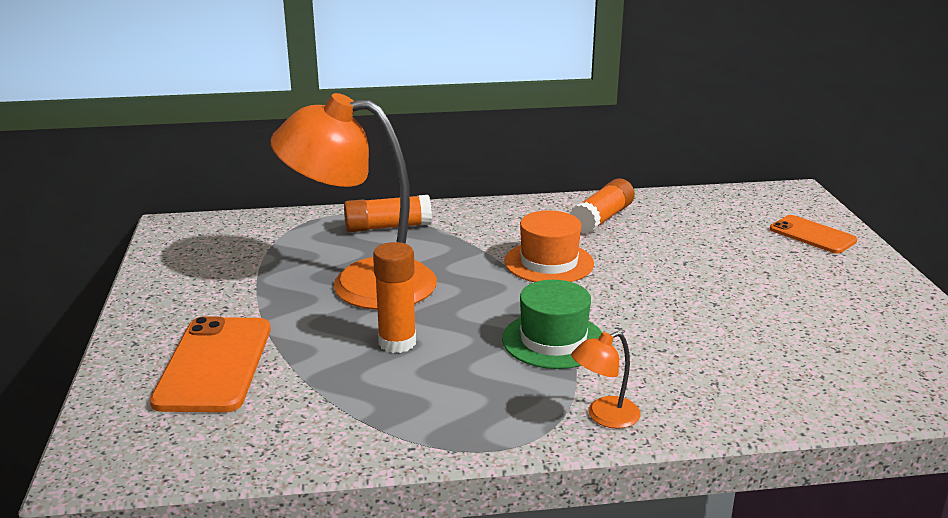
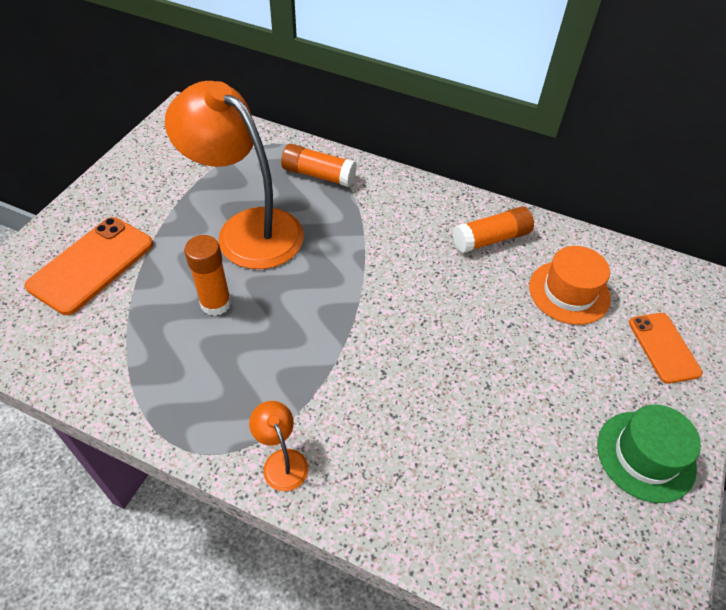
camera: 30 degrees right, 25 degrees up
(549, 262) = (399, 271): orange hat -> orange hat (569, 292)
(553, 340) = (322, 359): green hat -> green hat (645, 456)
(604, 416) = (282, 461): orange lamp -> orange lamp turned 60 degrees clockwise

